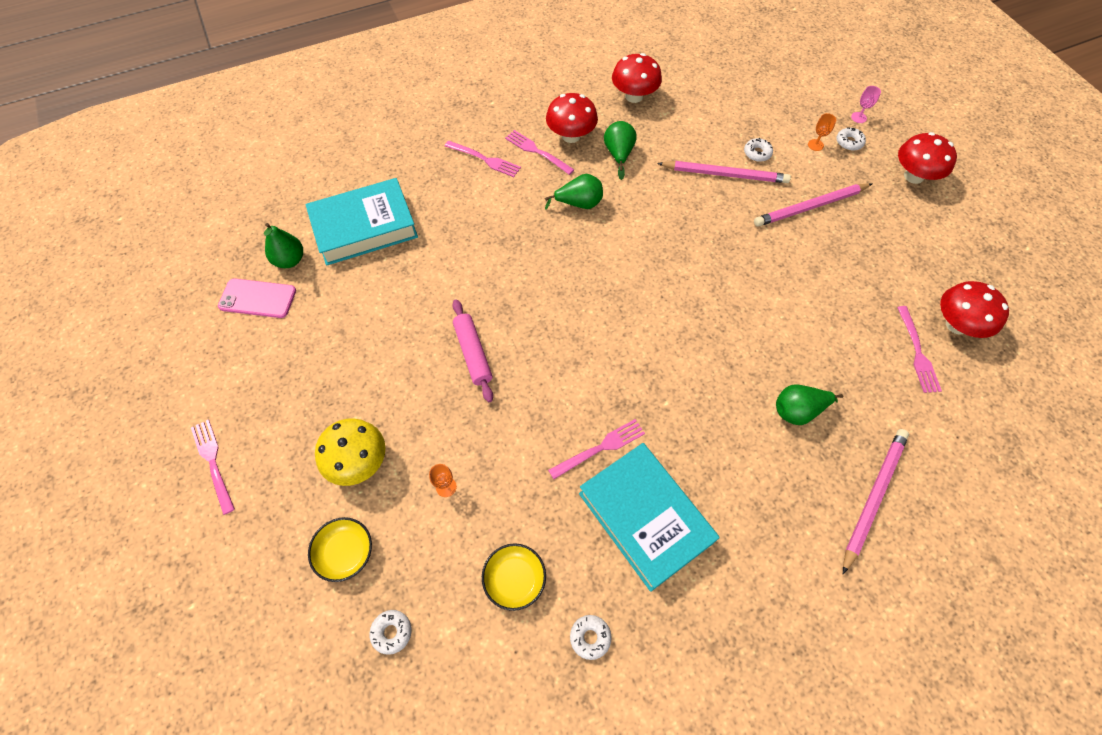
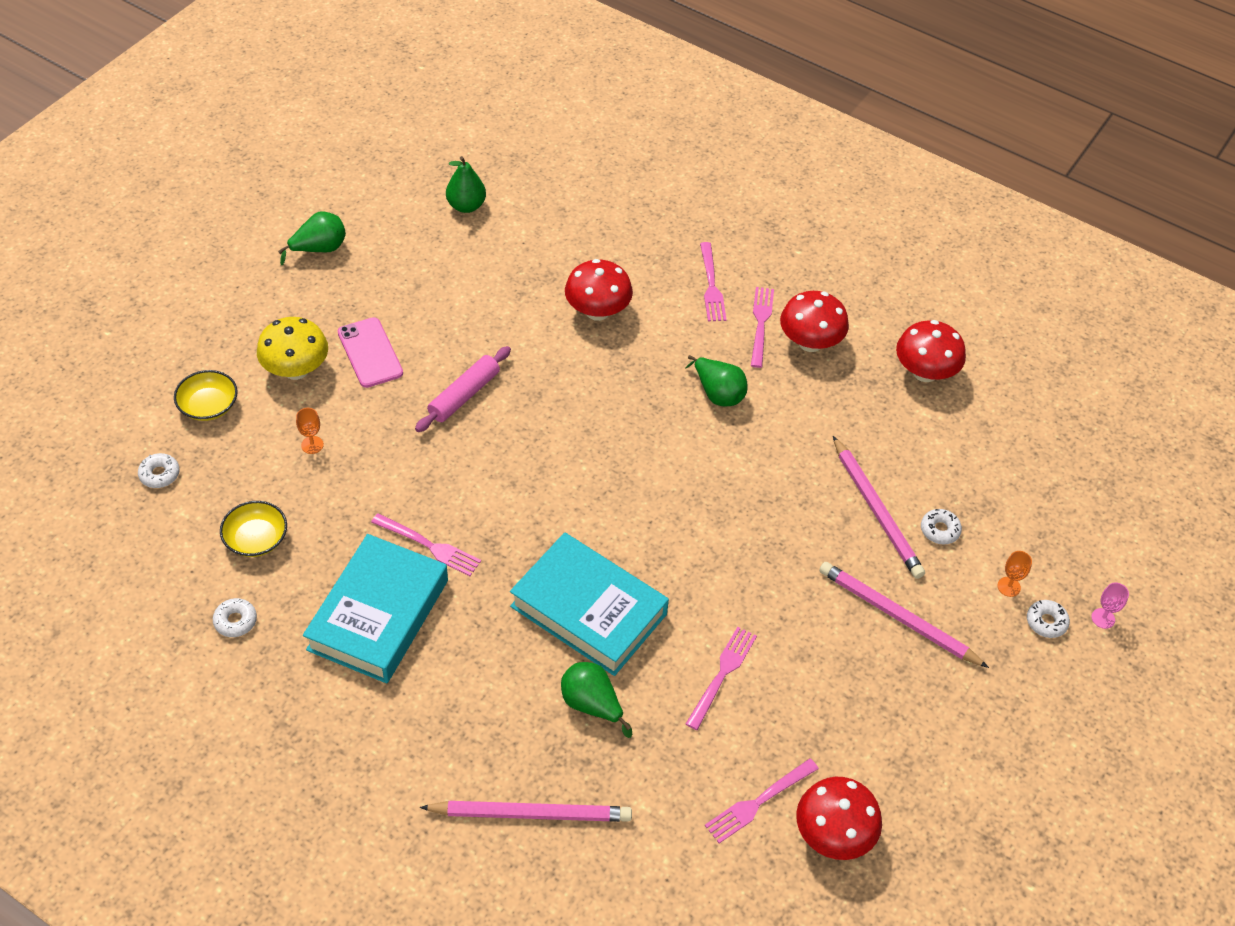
camera: 55 degrees right, 10 degrees down
(213, 462) = (233, 273): pink fork -> pink fork (722, 674)
(257, 298) = (408, 208): pink phone -> pink phone (370, 353)
(364, 227) = (546, 238): turquoise book -> turquoise book (588, 610)
(618, 154) = (820, 397): green pear -> green pear (319, 249)
(913, 176) = (1049, 715): red mushroom -> red mushroom (597, 311)

